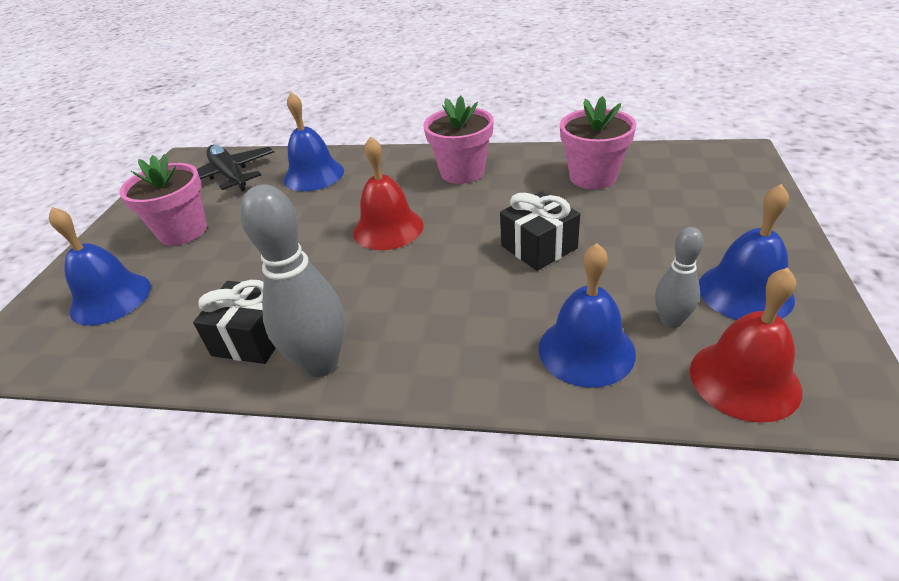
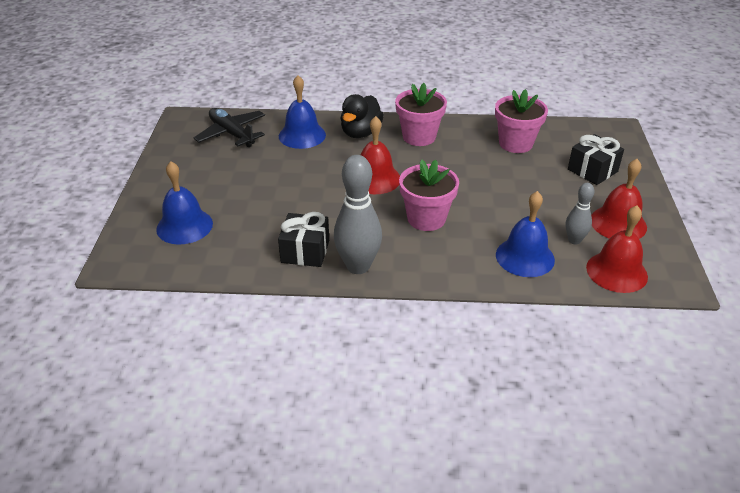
camera: 10 degrees left, 0 degrees up
(183, 231) = (215, 178): pink flower pot -> pink flower pot (426, 218)
(388, 170) = (360, 133): none -> black duck
(539, 247) = (485, 193): black gift -> black gift (592, 170)
(745, 292) = (618, 223): blue bell -> red bell

